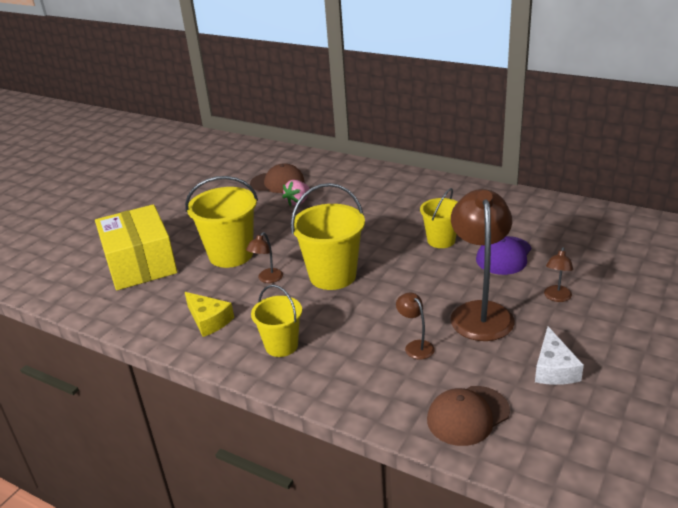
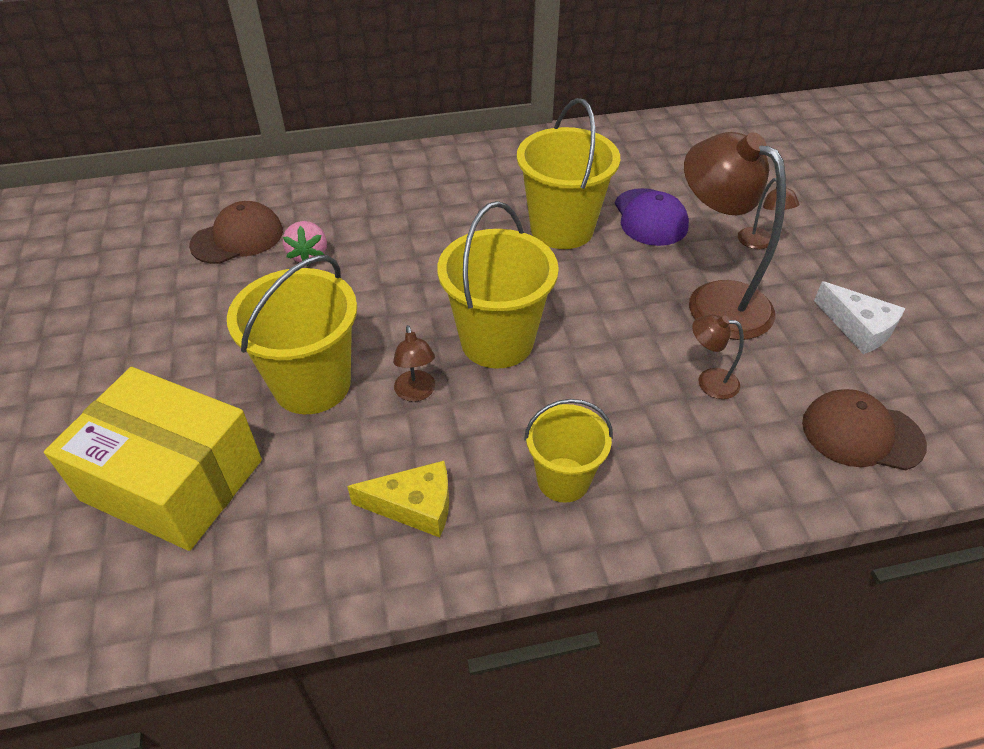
camera: 45 degrees left, 15 degrees up
(441, 240) = (562, 229): yellow bucket -> yellow bucket, size x1.61
(468, 415) = (861, 434): brown cap -> brown cap turned 90 degrees clockwise

